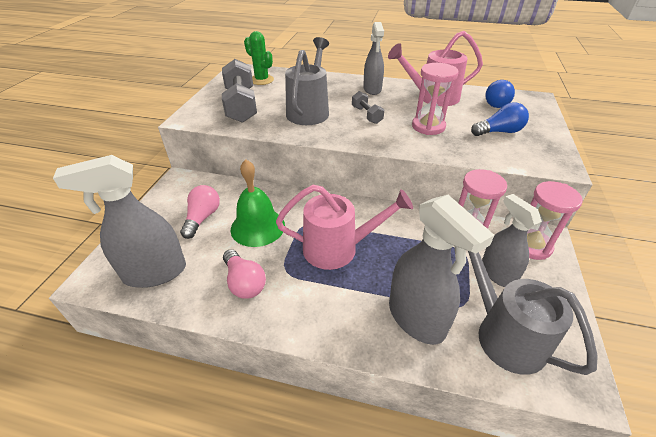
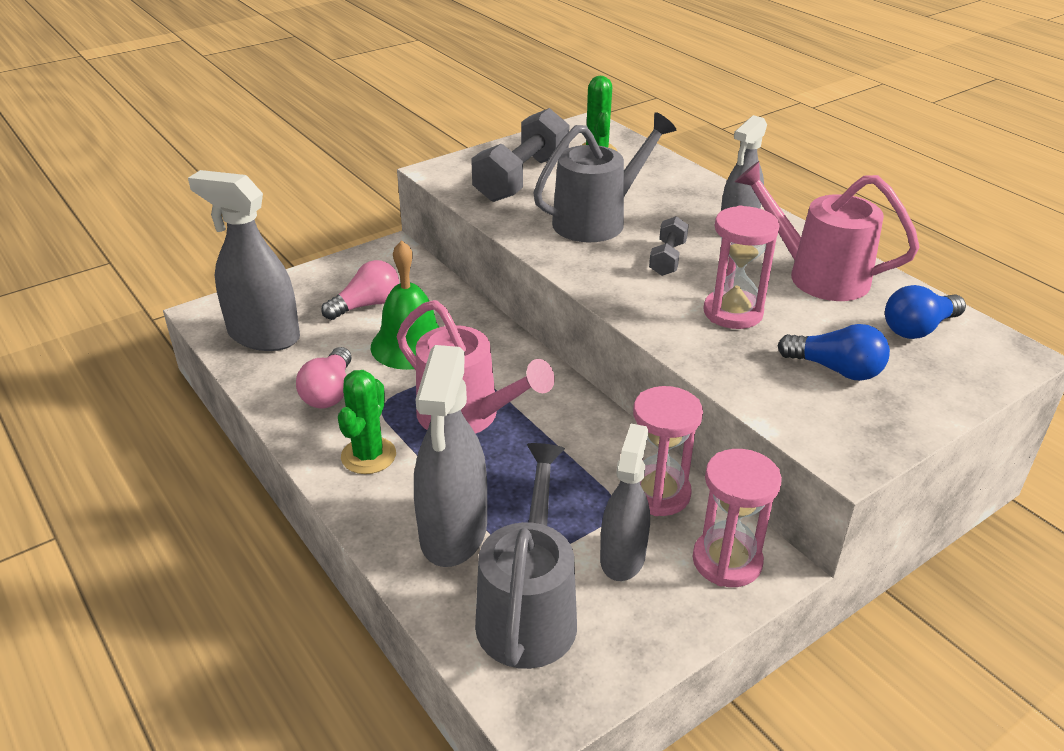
camera: 40 degrees right, 5 degrees down
(316, 306) = (368, 456): none -> green cactus

